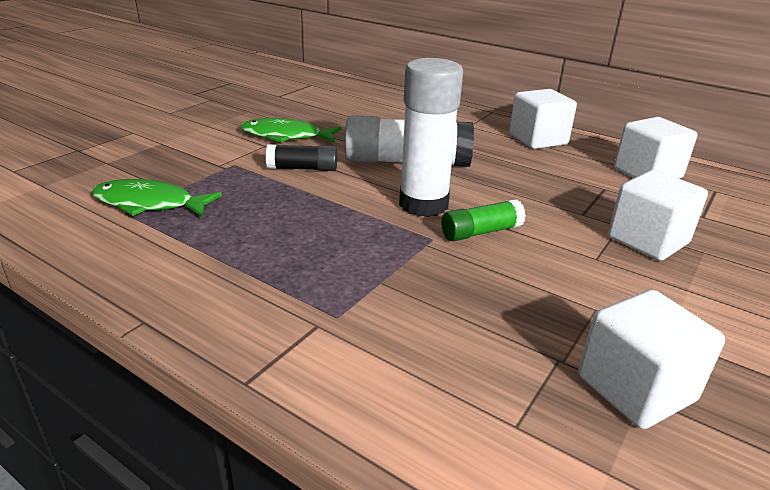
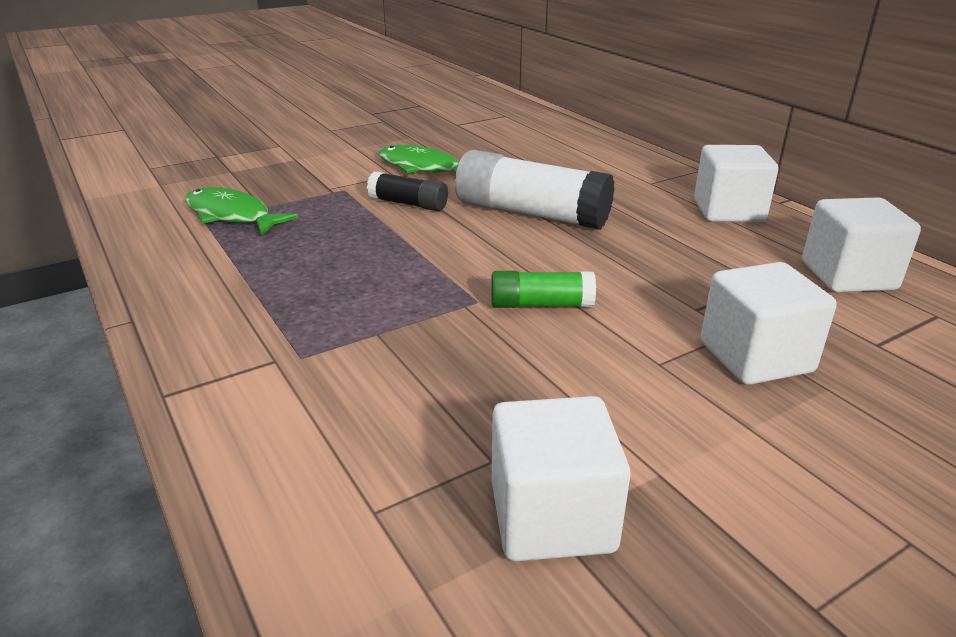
camera: 25 degrees right, 0 degrees up
(423, 204) = (503, 263): white glue stick -> none

